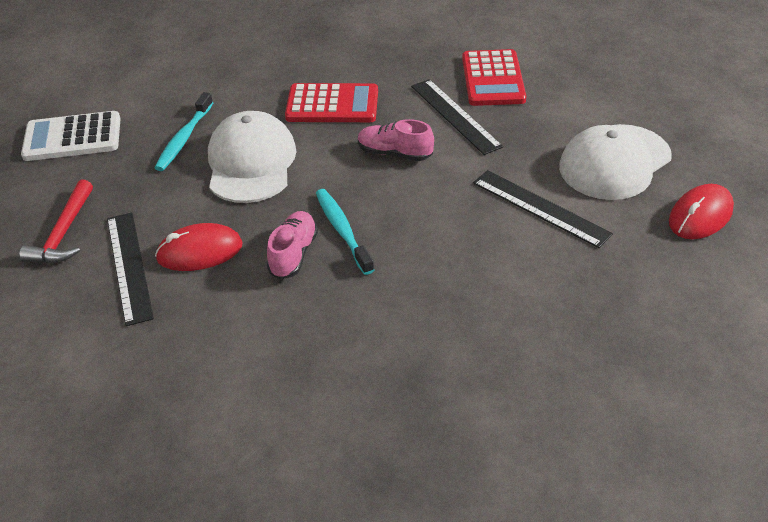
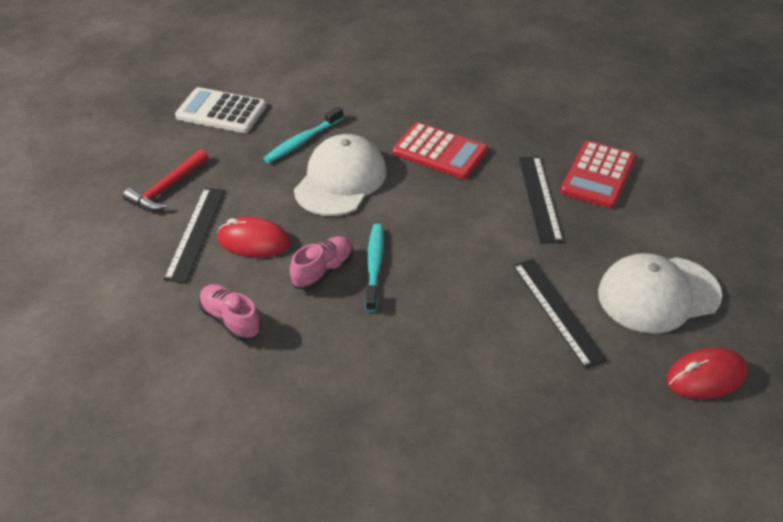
camera: 25 degrees right, 0 degrees up
(395, 153) = (463, 214): pink shoe -> pink shoe (231, 320)

